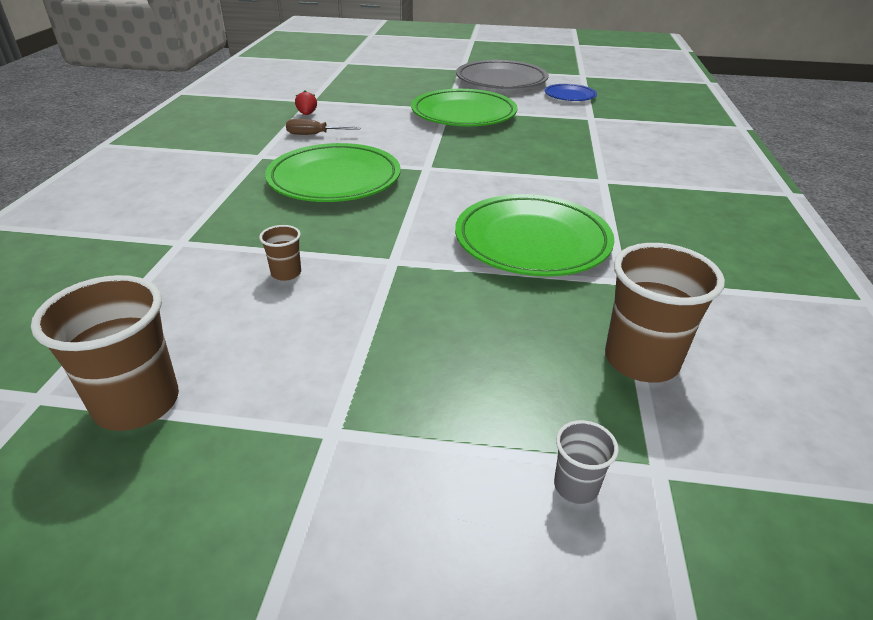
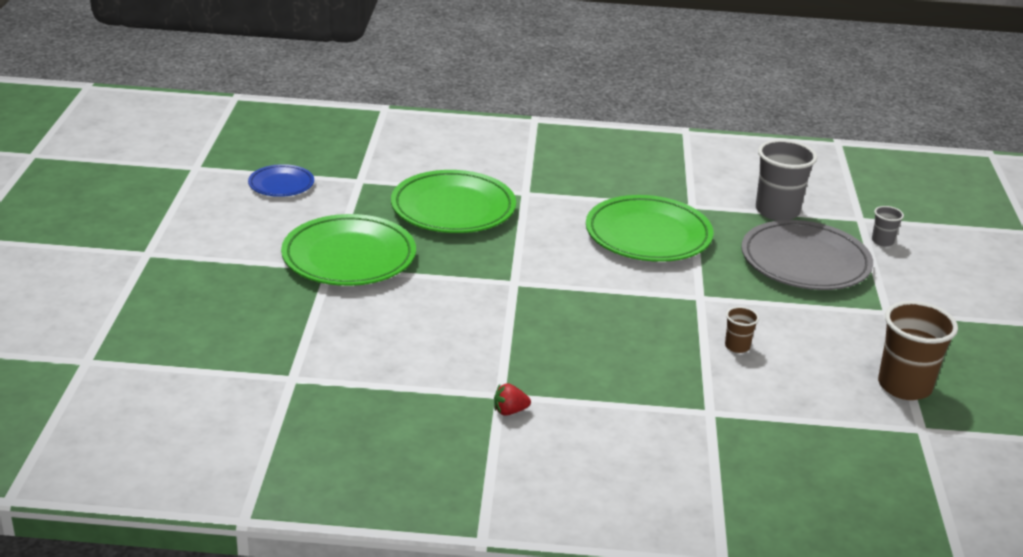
camera: 95 degrees left, 5 degrees down
(307, 114) = (351, 375): red strawberry -> red strawberry (509, 411)
(314, 135) = (427, 361): brown screwdriver -> none
(334, 179) = (554, 337): green plate -> green plate (453, 208)
(501, 80) = (211, 225): grey plate -> grey plate (805, 262)
(641, 360) = (777, 211): brown cup -> grey cup

